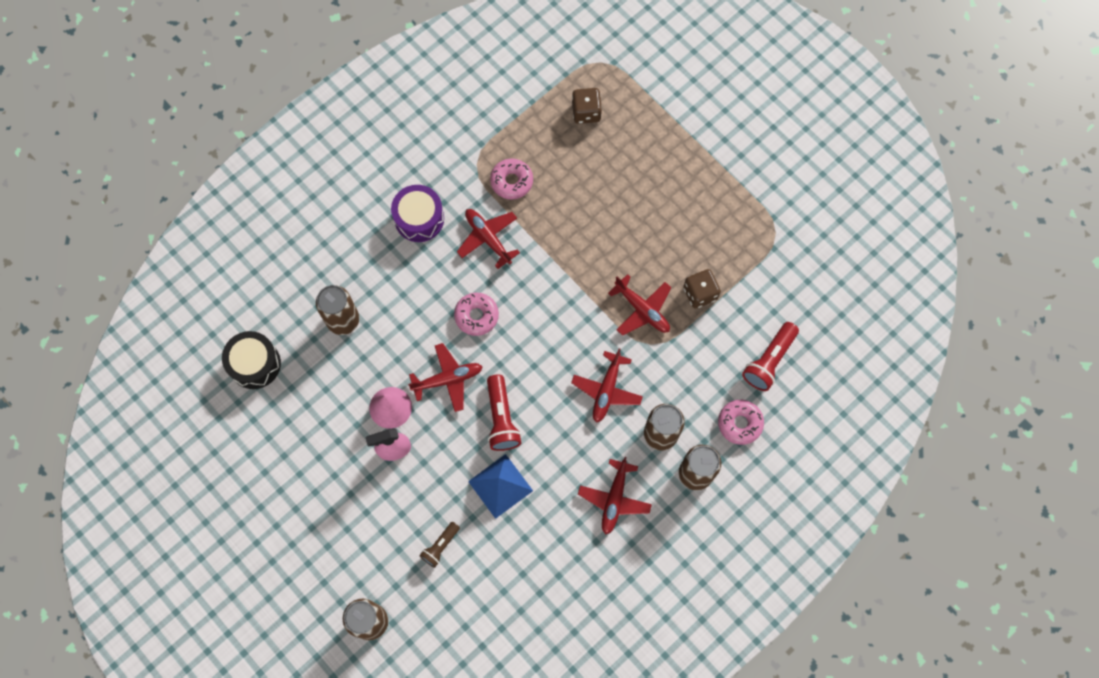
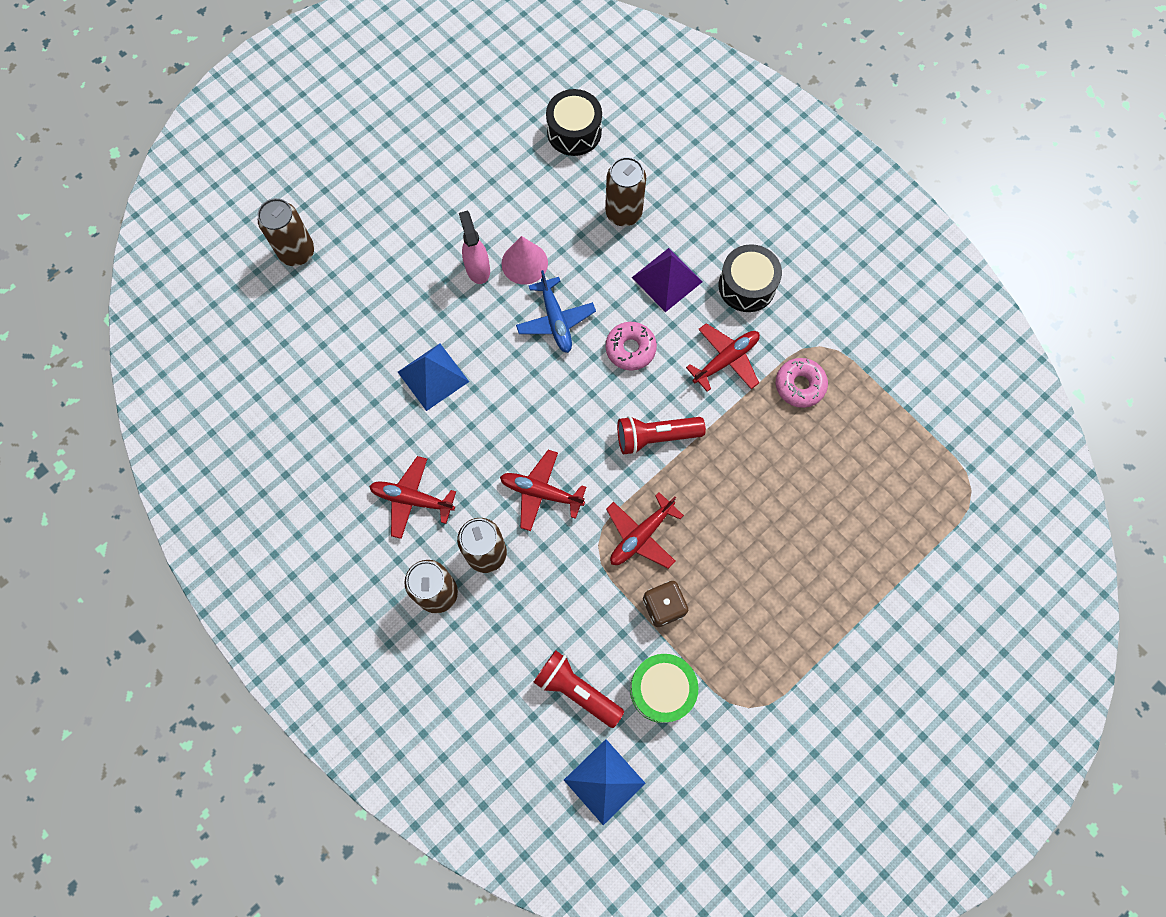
camera: 90 degrees right, 0 degrees up
(411, 284) = (667, 279): none -> purple pyramid
(419, 218) = (747, 286): purple drum -> black drum
(440, 546) = (370, 317): brown flashlight -> none
(448, 379) = (556, 320): red plane -> blue plane
(501, 418) = (510, 377): red flashlight -> red flashlight (655, 437)
(586, 112) = (899, 472): brown dice -> none
(739, 423) = (497, 649): pink donut -> none
(765, 296) = (662, 689): none -> green drum
(837, 340) = (604, 781): none -> blue pyramid

